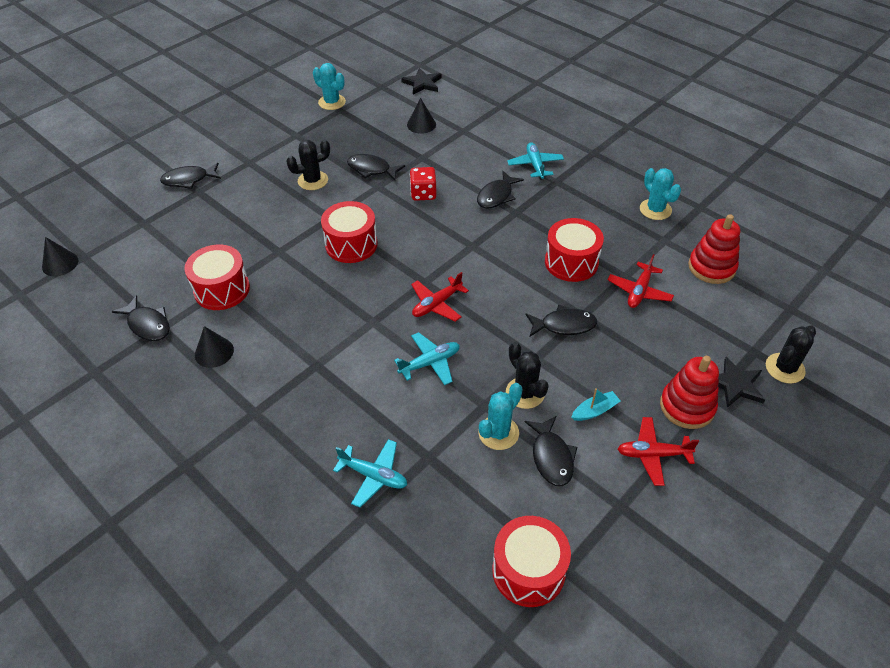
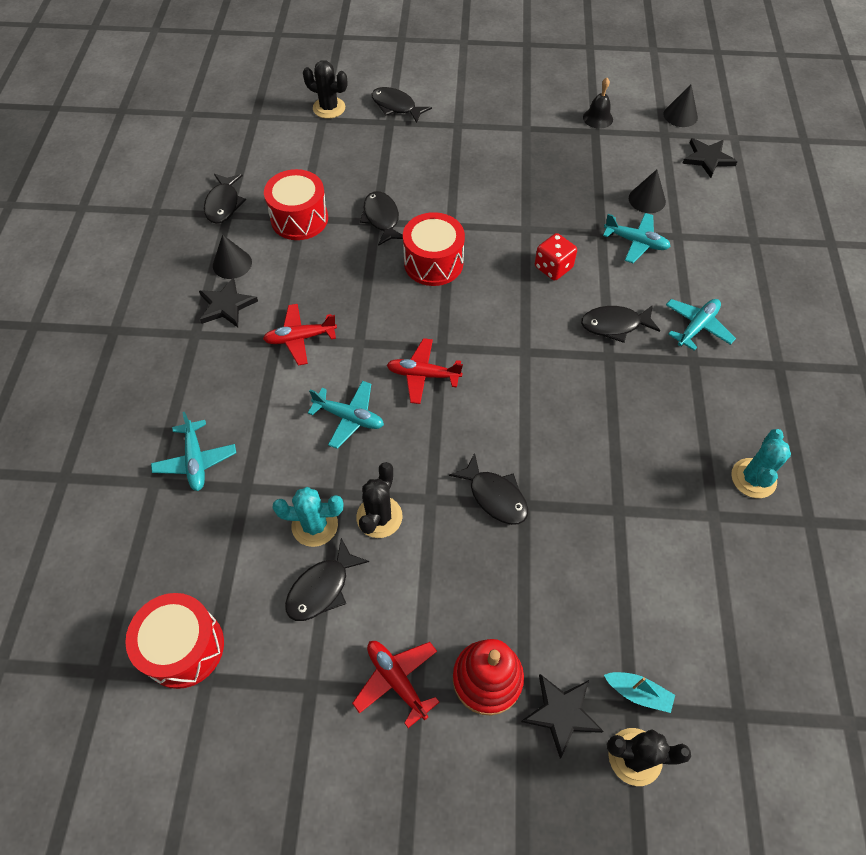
camera: 50 degrees right, 10 degrees up
(60, 263) = (236, 109): black cone -> black cone (680, 115)
(250, 378) = (226, 305): none -> black star
(313, 181) = (482, 181): black cactus -> black cactus (329, 108)
(332, 102) = (598, 118): turquoise cactus -> black bell
(372, 169) = (542, 209): black fish -> black fish (381, 218)
(447, 149) = (635, 242): none -> turquoise plane
(571, 262) = (588, 448): red drum -> none
(594, 411) = (408, 592): turquoise boat -> turquoise boat (638, 693)
(639, 291) = (609, 537): red plane -> red plane (300, 338)
(711, 267) = (720, 589): red stacking toy -> none

